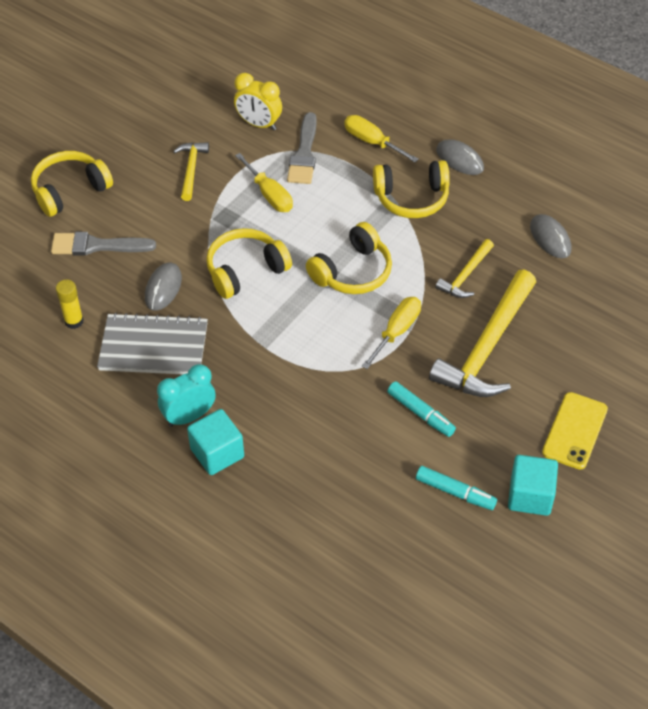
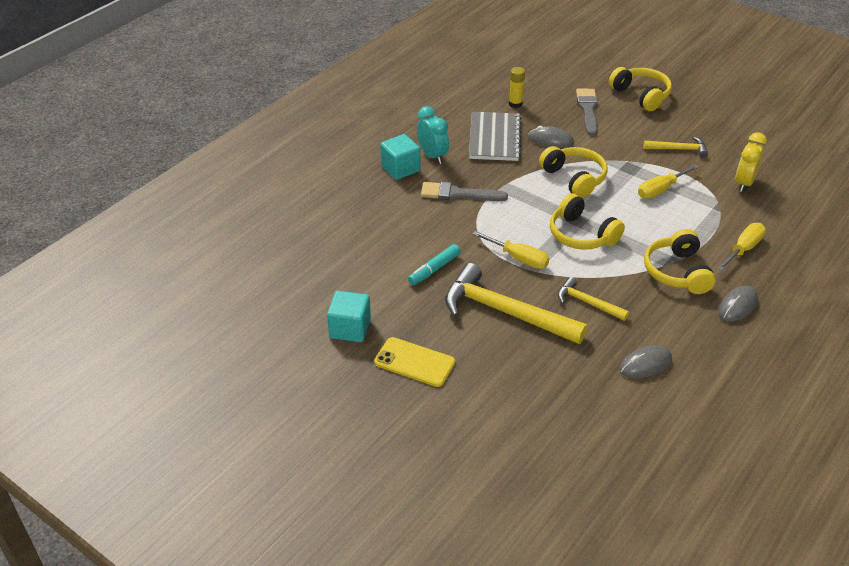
camera: 90 degrees right, 10 degrees down
(304, 154) = (715, 208): grey brush -> grey brush (458, 194)
(455, 492) = (357, 285): turquoise marker -> none

